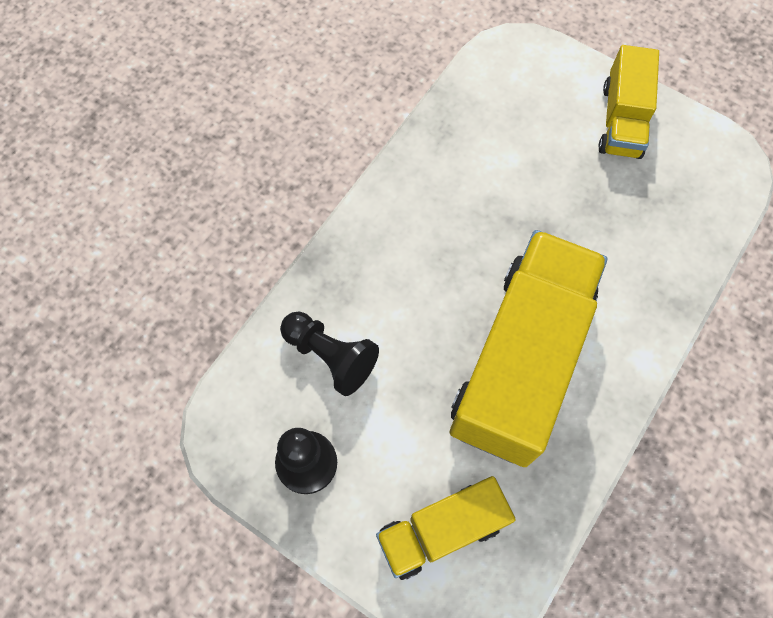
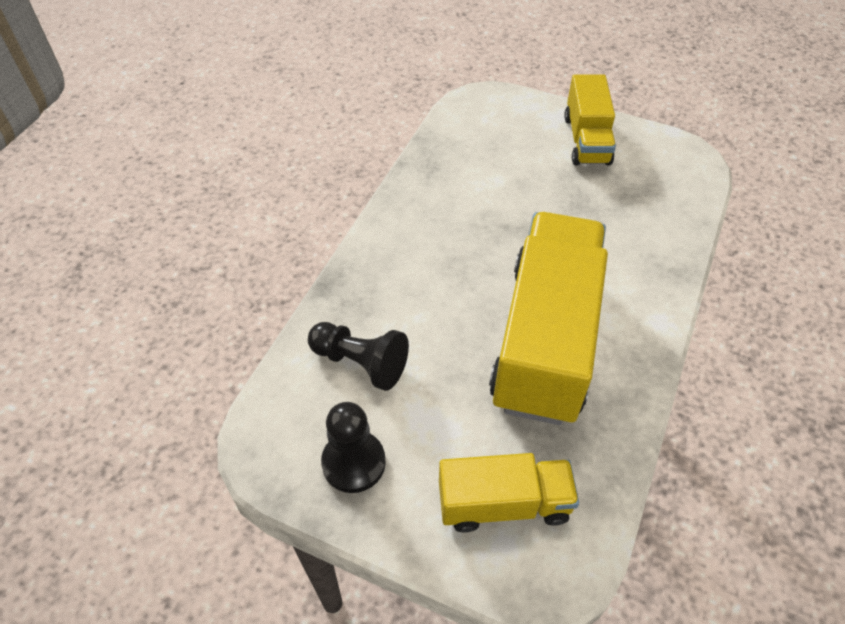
camera: 10 degrees left, 15 degrees down
(441, 530) = (504, 503): yellow truck -> yellow truck turned 150 degrees counterclockwise

